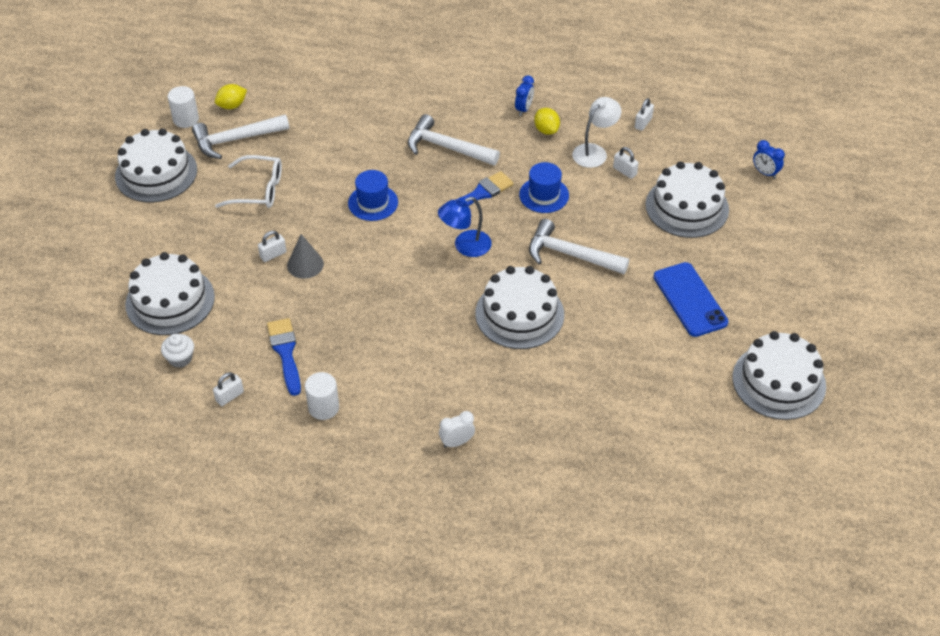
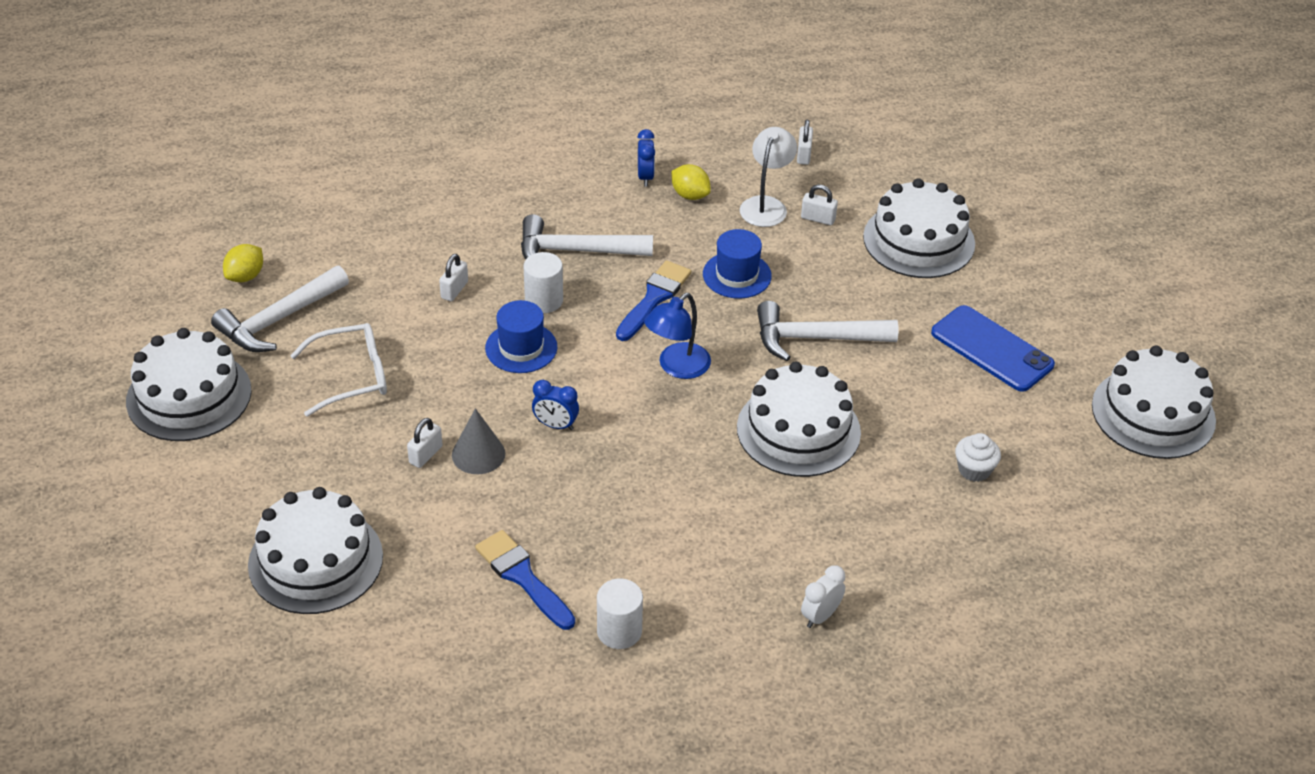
camera: 25 degrees left, 5 degrees down
(180, 358) = (379, 633): white cupcake -> white cupcake (974, 470)
(186, 119) = (189, 312): white cylinder -> white cylinder (544, 300)
(229, 396) = (481, 660): white padlock -> white padlock (454, 290)
(765, 173) = (983, 175): blue clock -> blue clock (555, 425)

